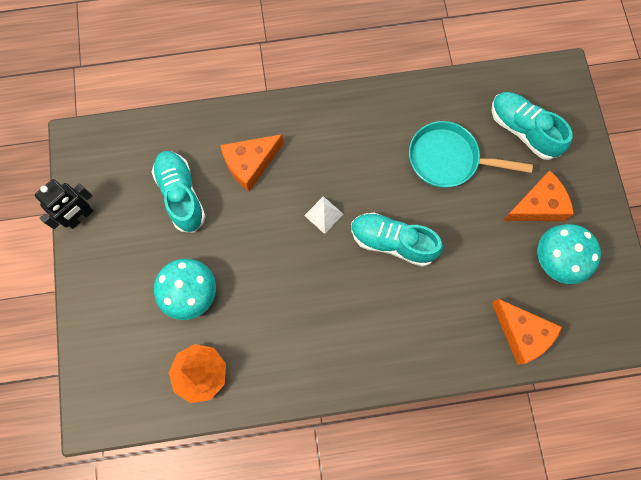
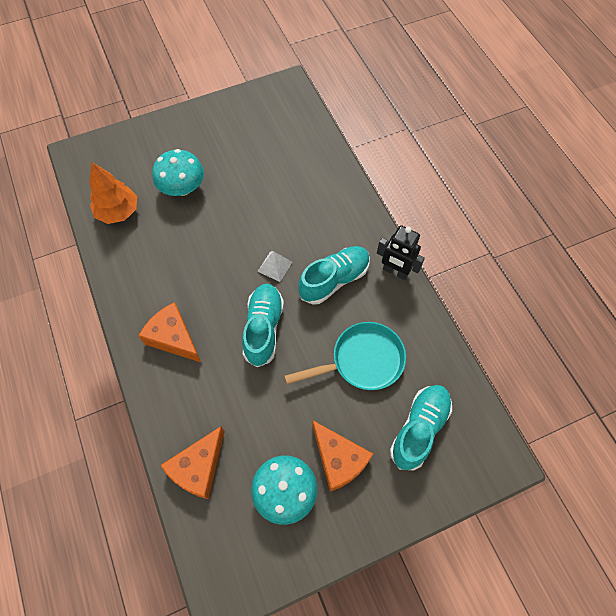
camera: 75 degrees right, 10 degrees down
(80, 217) = (228, 103): black robot -> black robot (395, 272)
(181, 195) = (263, 160): turquoise shoe -> turquoise shoe (334, 280)
(250, 164) = (305, 200): orange cheese -> orange cheese (173, 338)
(448, 159) = (362, 361): turquoise pan -> turquoise pan turned 75 degrees clockwise

